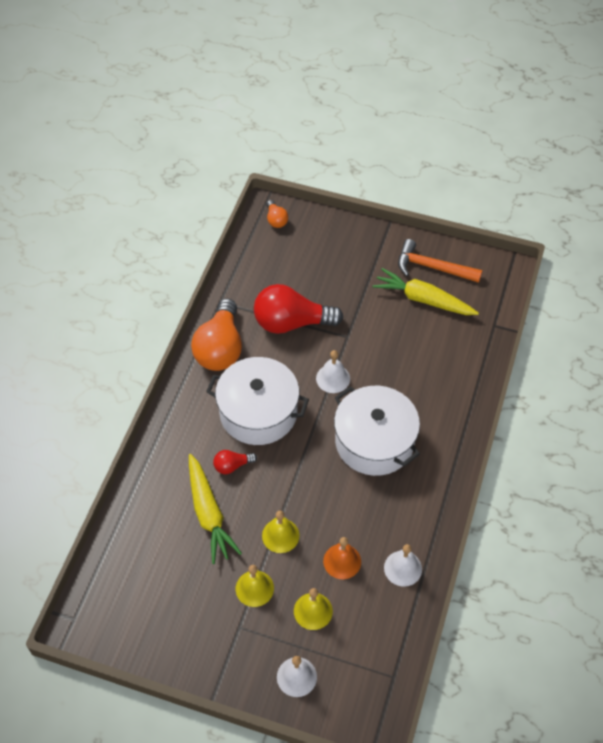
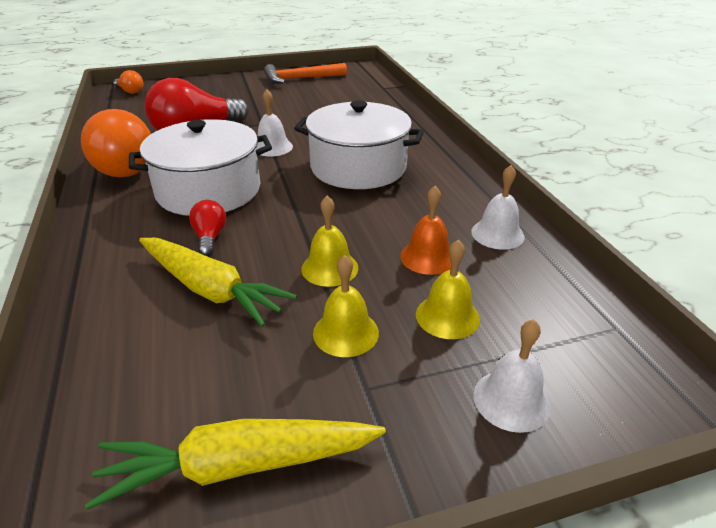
camera: 35 degrees left, 20 degrees down
(232, 466) = (210, 237): red light bulb -> red light bulb turned 135 degrees clockwise
(423, 299) = (310, 92): yellow carrot -> yellow carrot (239, 466)

